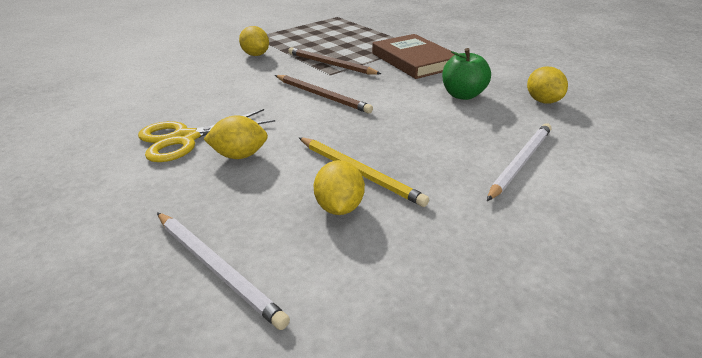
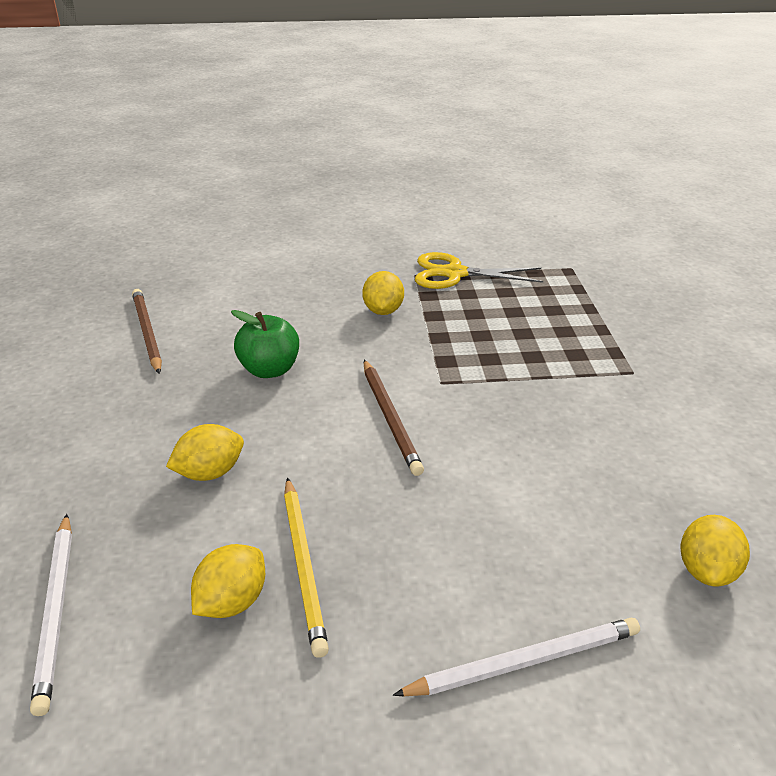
camera: 35 degrees right, 0 degrees up
(185, 138) = (183, 421): yellow scissors -> yellow scissors (454, 273)
(239, 155) = (210, 473): yellow lemon -> yellow lemon turned 60 degrees counterclockwise
(330, 64) = (460, 364): brown pencil -> brown pencil (147, 332)
(414, 60) = (590, 402): brown book -> none
(462, 95) = (586, 501): green apple -> green apple (269, 370)

